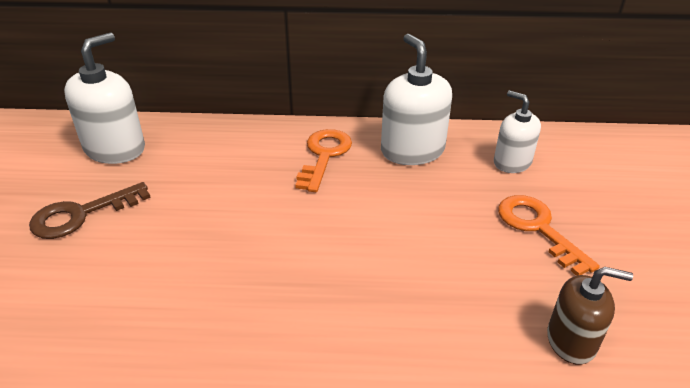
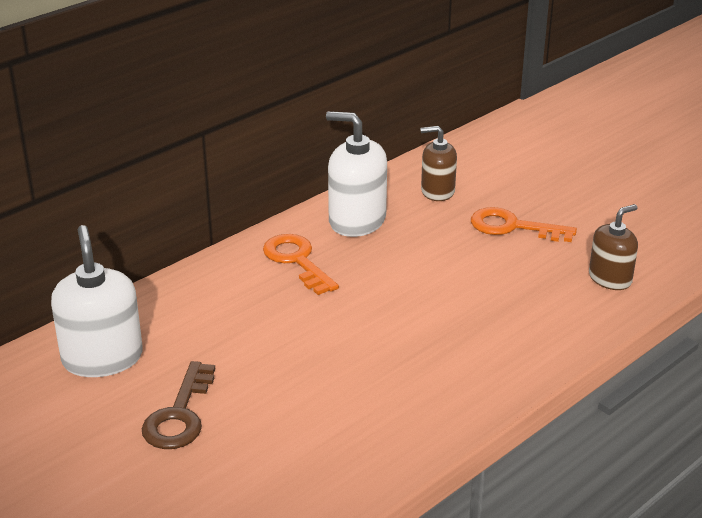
camera: 45 degrees left, 5 degrees down
(512, 162) = (437, 191): white soap dispenser -> brown soap dispenser

